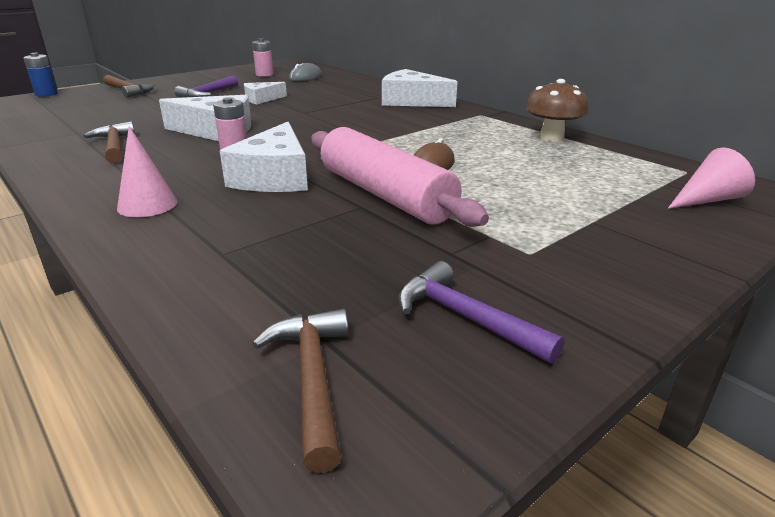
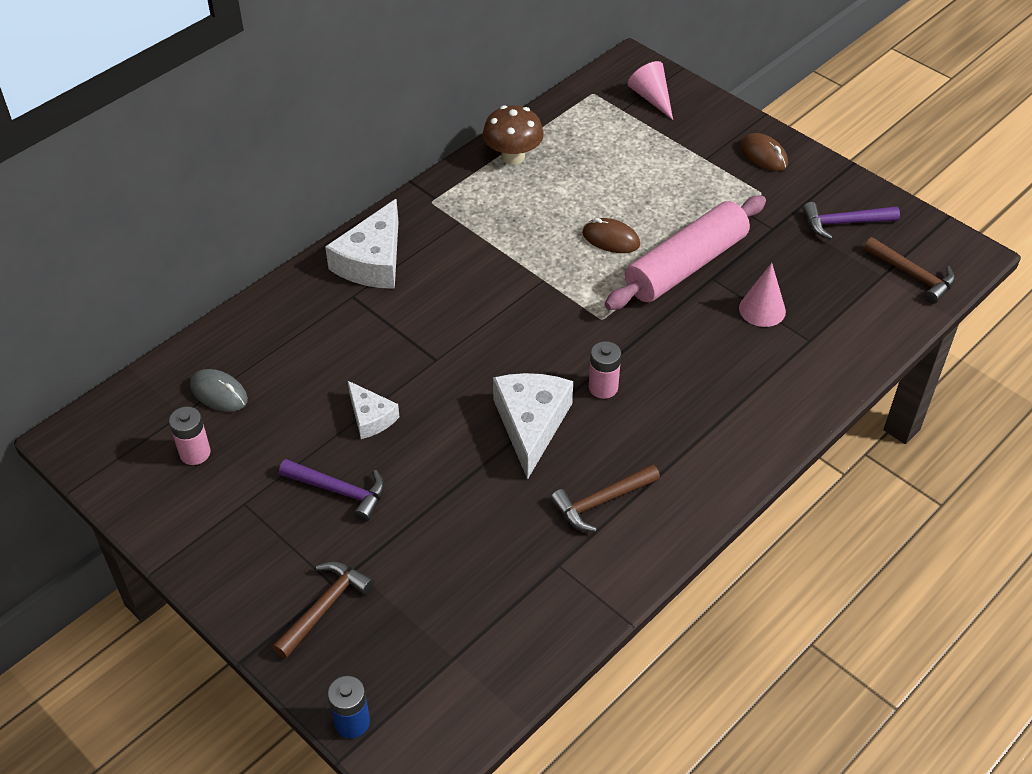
camera: 95 degrees left, 20 degrees up
(147, 205) = (745, 411): pink cone -> pink cone (762, 309)
(274, 177) = (663, 342): white cheese -> none
(312, 378) = (913, 275): brown hammer -> brown hammer turned 120 degrees counterclockwise
(465, 317) = (843, 223): purple hammer -> purple hammer turned 45 degrees clockwise
(623, 264) = (763, 155): none -> brown mouse

